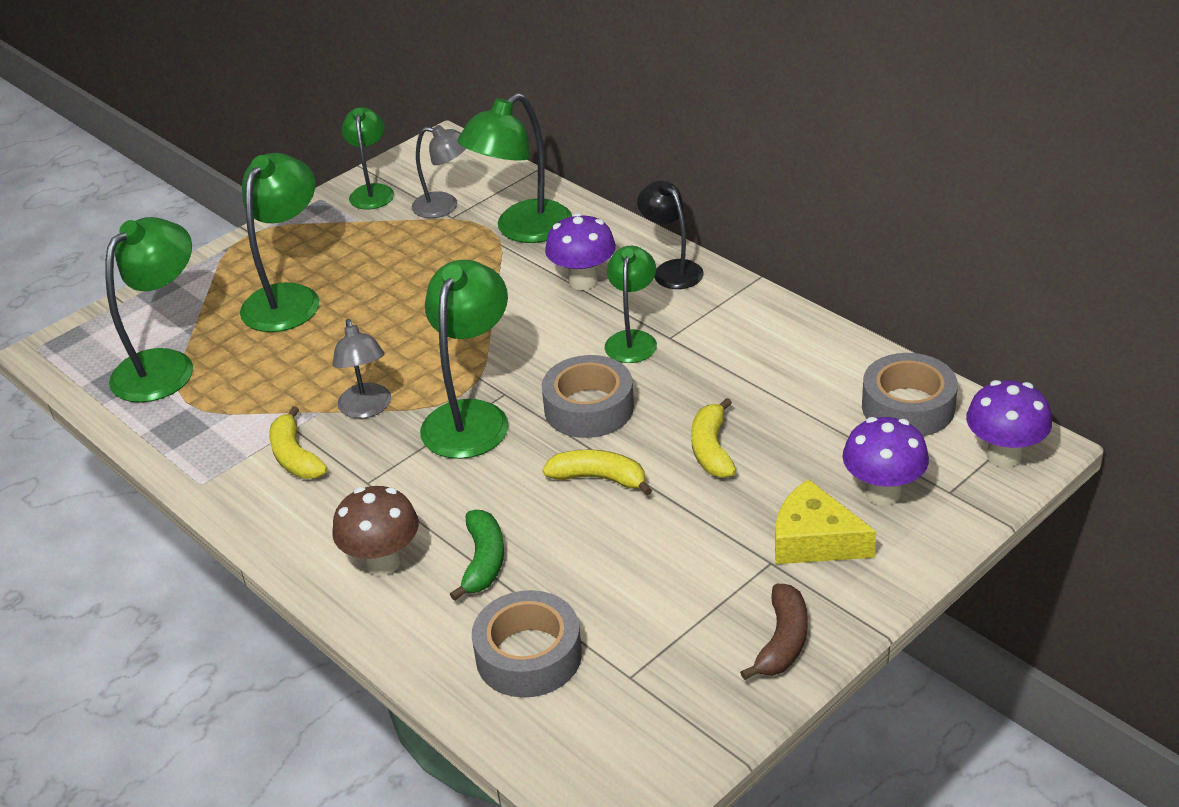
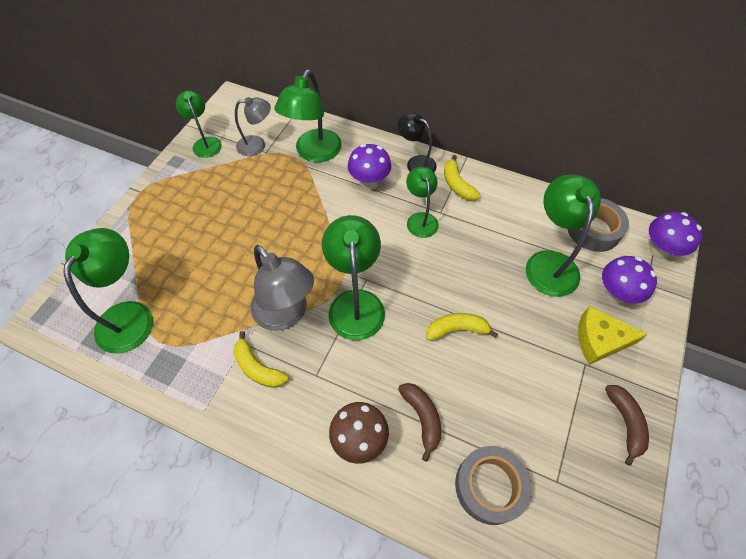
camera: 25 degrees left, 20 degrees up
(288, 298) = (190, 238): green lamp -> green lamp (549, 263)
(367, 409) = (286, 314): grey lamp -> grey lamp, size x1.60
(483, 561) = (422, 418): green banana -> brown banana
(589, 408) = (422, 277): grey tape -> none
(711, 449) = (508, 289): yellow banana -> yellow banana (457, 185)

